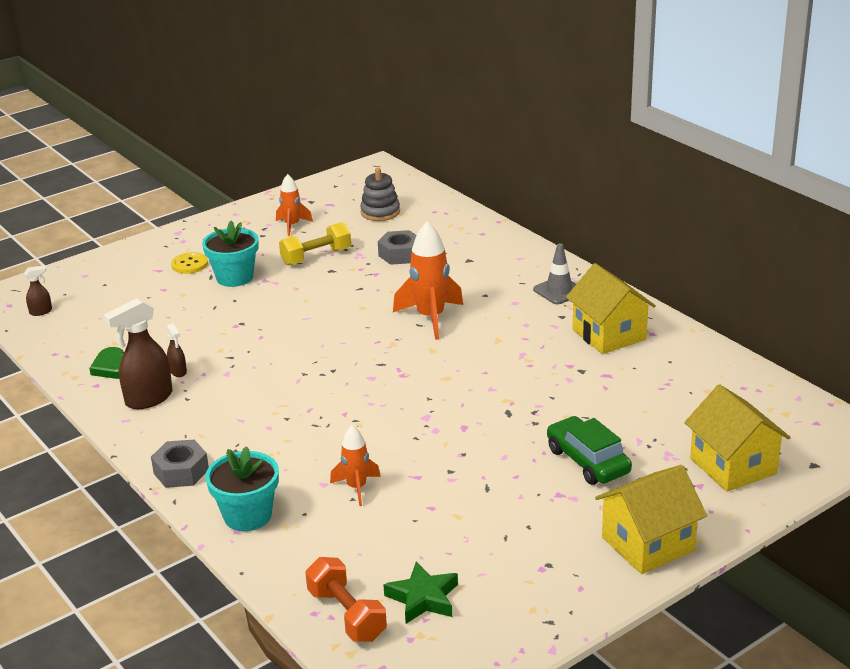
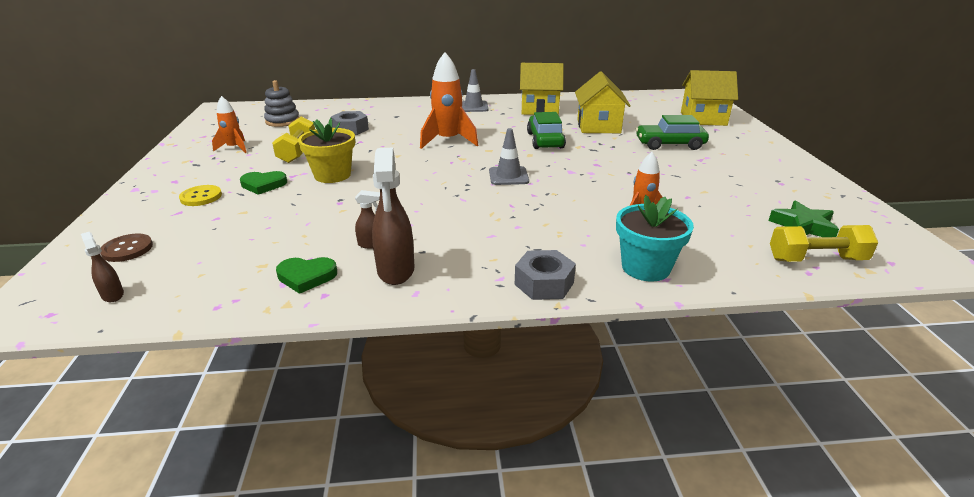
camera: 60 degrees left, 0 degrees up
(41, 312) = (112, 295): brown spray bottle -> brown spray bottle turned 45 degrees counterclockwise
(94, 283) = (127, 249): none -> brown button
(234, 277) = (263, 185): turquoise flower pot -> green heart
(284, 297) = (332, 175): none -> yellow flower pot
(347, 615) = (816, 259): orange dumbbell -> yellow dumbbell
(374, 385) = (508, 176): none -> grey traffic cone
(500, 373) = (545, 140): none -> green car
(648, 544) = (768, 152): yellow house -> yellow house (598, 126)

